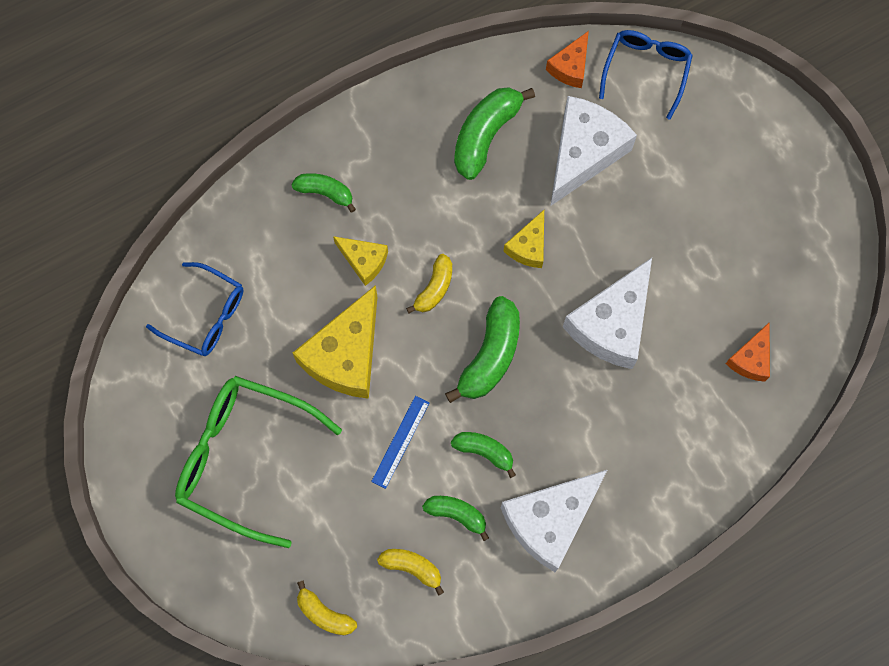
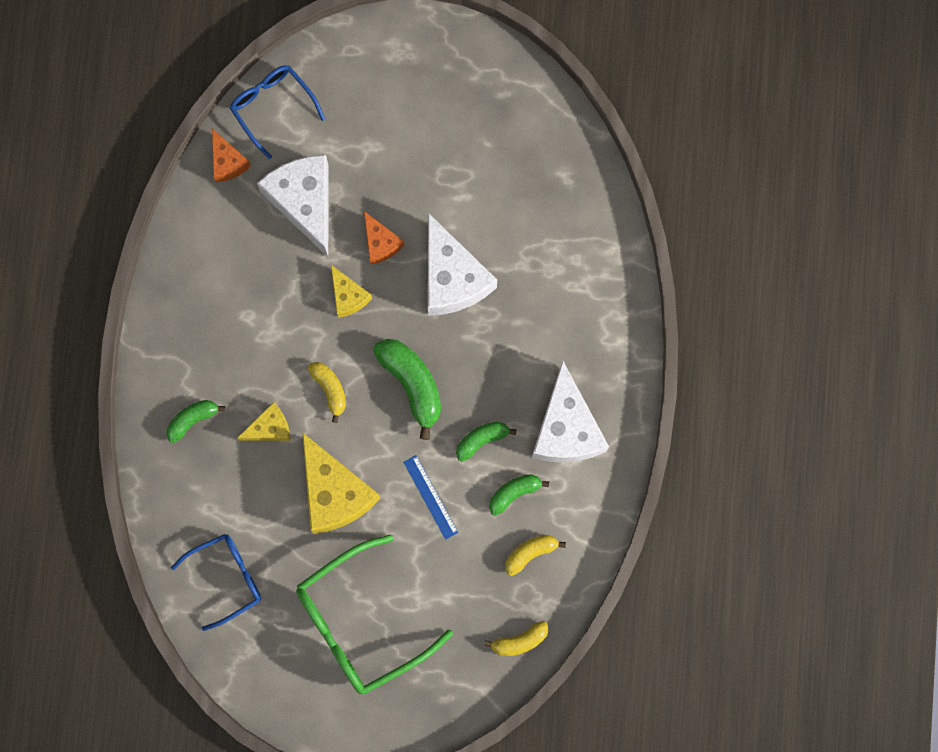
camera: 55 degrees left, 5 degrees up
(485, 135) = (235, 265): green banana -> none
(750, 359) = (550, 196): orange cheese -> orange cheese (380, 243)

